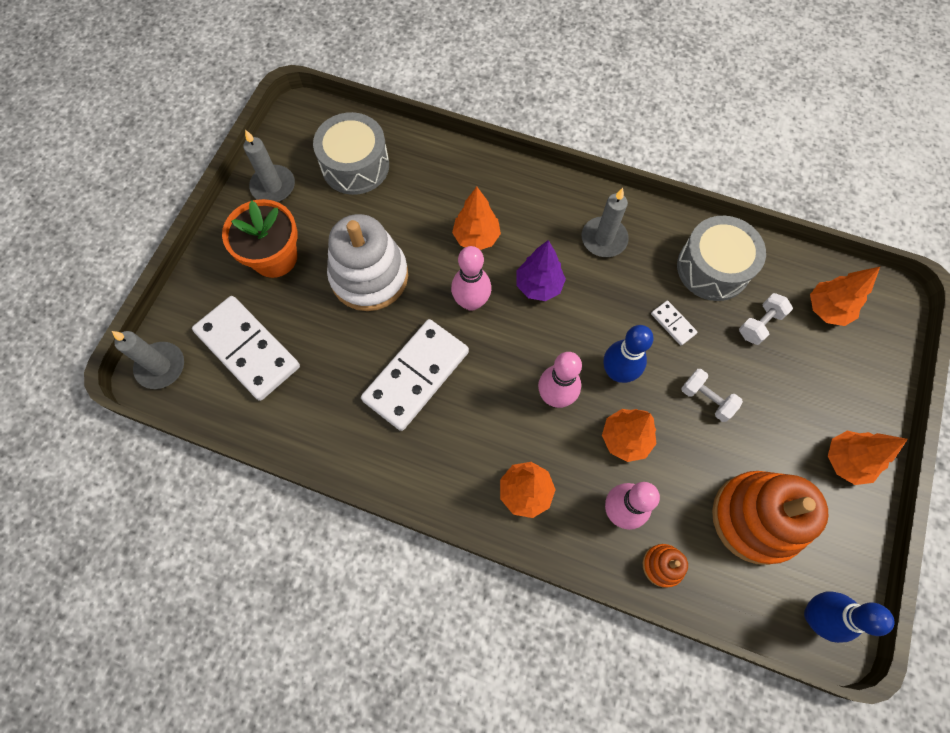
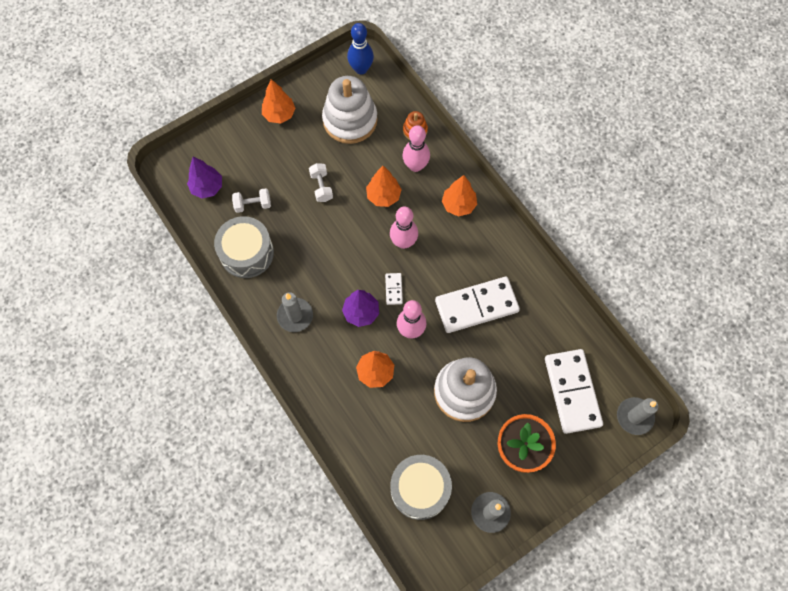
camera: 145 degrees left, 0 degrees up
(617, 372) = (357, 232): blue bowling pin -> none
(673, 324) = (301, 237): white domino -> white domino (394, 289)
(756, 518) = (350, 120): orange stacking toy -> white stacking toy
(827, 309) = (207, 187): orange tree -> purple tree

